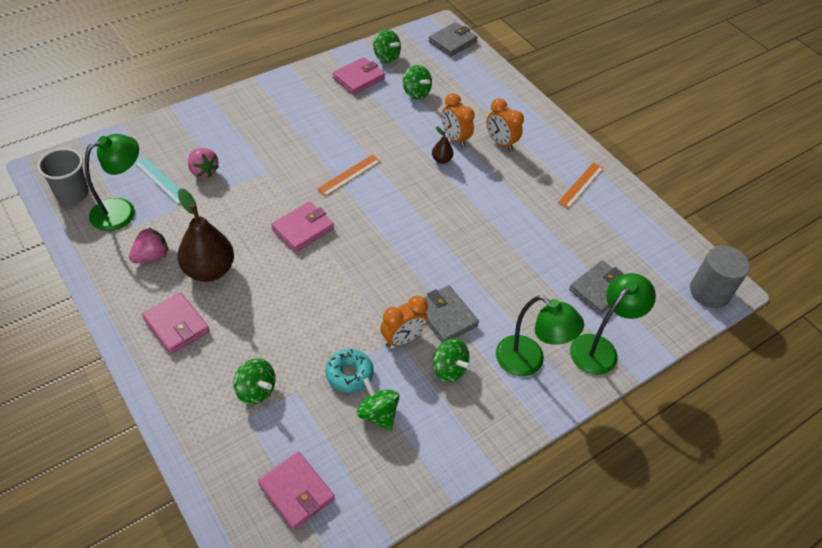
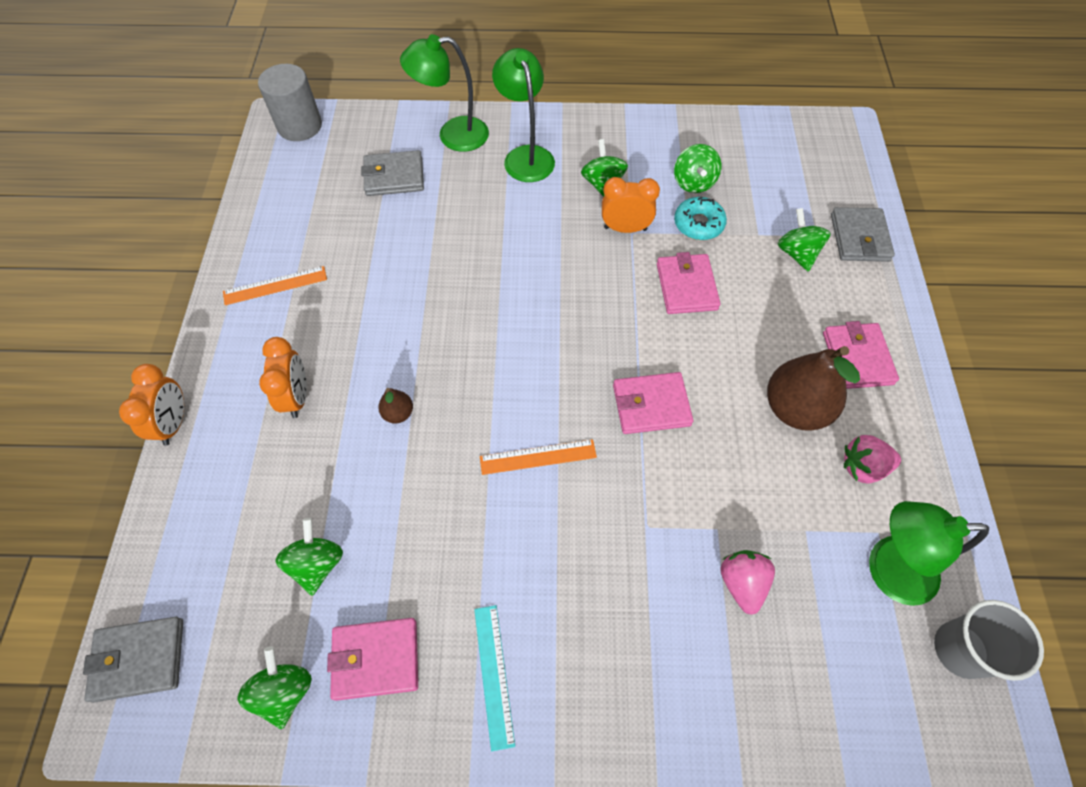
camera: 140 degrees left, 10 degrees up
(161, 180) = (813, 600): turquoise ruler -> turquoise ruler (494, 675)
(296, 492) = (797, 164): pink wallet -> pink wallet (686, 287)
(445, 316) = (566, 227): grey wallet -> grey wallet (859, 238)
(455, 138) = (347, 439): orange clock -> orange clock (174, 423)

